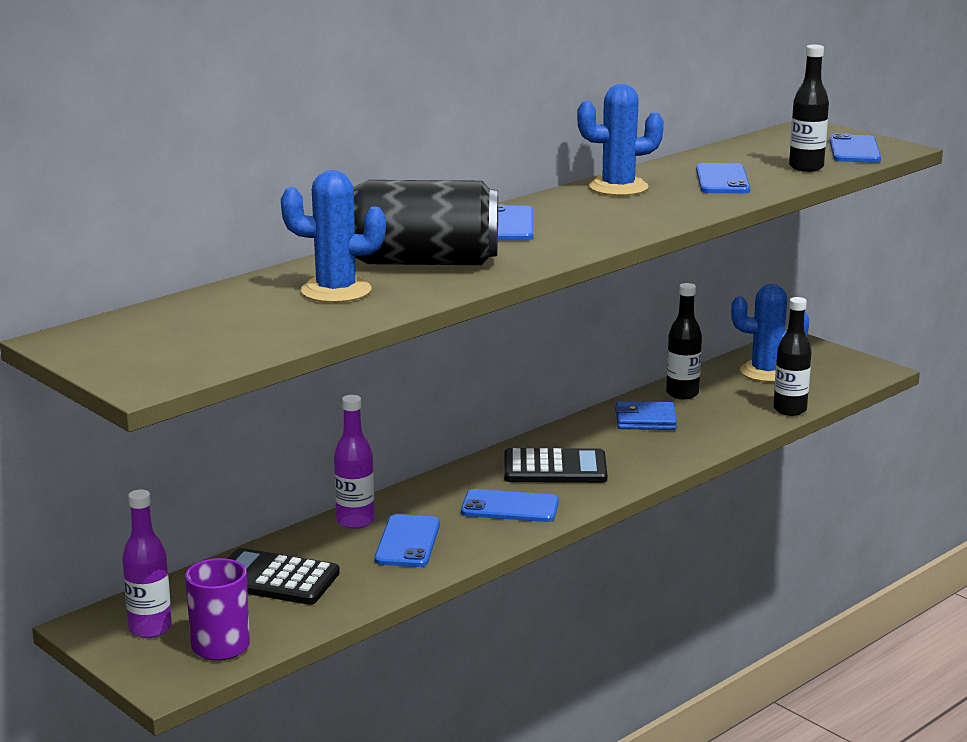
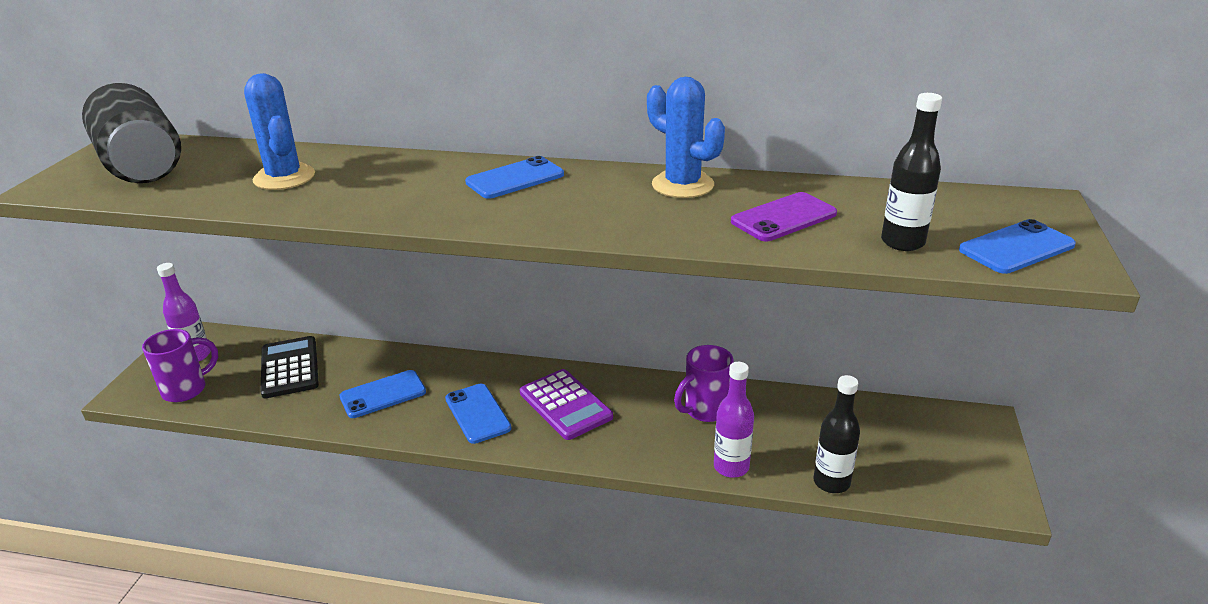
camera: 55 degrees right, 10 degrees up
(355, 521) = (397, 360): purple bottle -> purple bottle (731, 467)
(422, 262) = (382, 181): black can -> black can (141, 164)
(555, 468) = (565, 405): black calculator -> purple calculator
(645, 420) = (705, 410): blue wallet -> purple mug
(682, 394) = (781, 407): black bottle -> none
(722, 180) = (783, 218): blue phone -> purple phone
(766, 372) = (892, 434): blue cactus -> none

